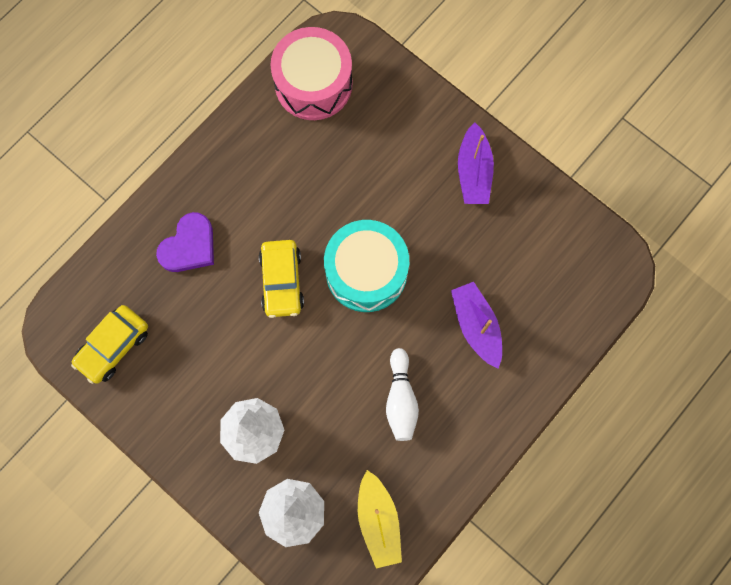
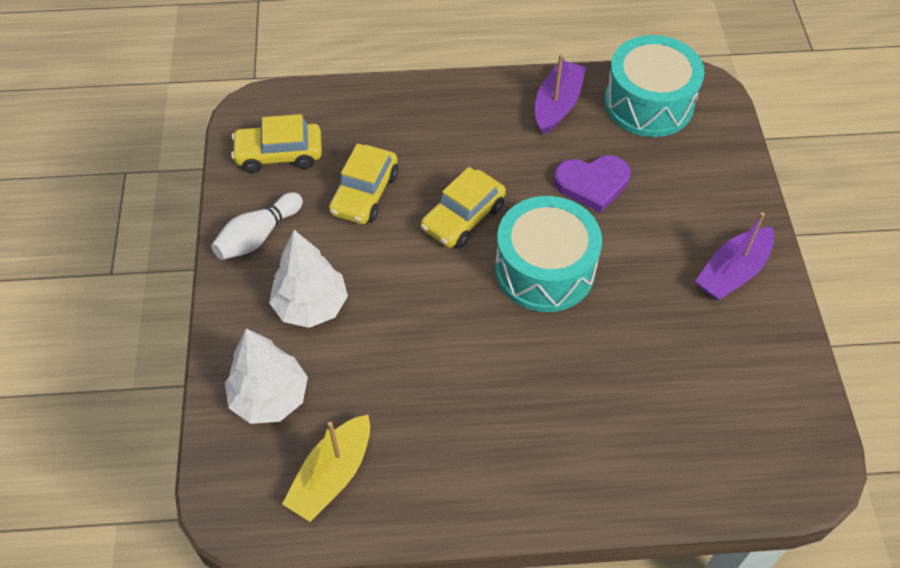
camera: 45 degrees right, 20 degrees down
(189, 246) = (417, 135): purple heart -> purple heart (592, 184)
(202, 322) = (365, 193): none -> yellow car
(313, 84) = (648, 103): pink drum -> turquoise drum
(400, 399) = (465, 394): white bowling pin -> white bowling pin (258, 236)
(476, 326) = (603, 396): purple boat -> purple boat (557, 105)

